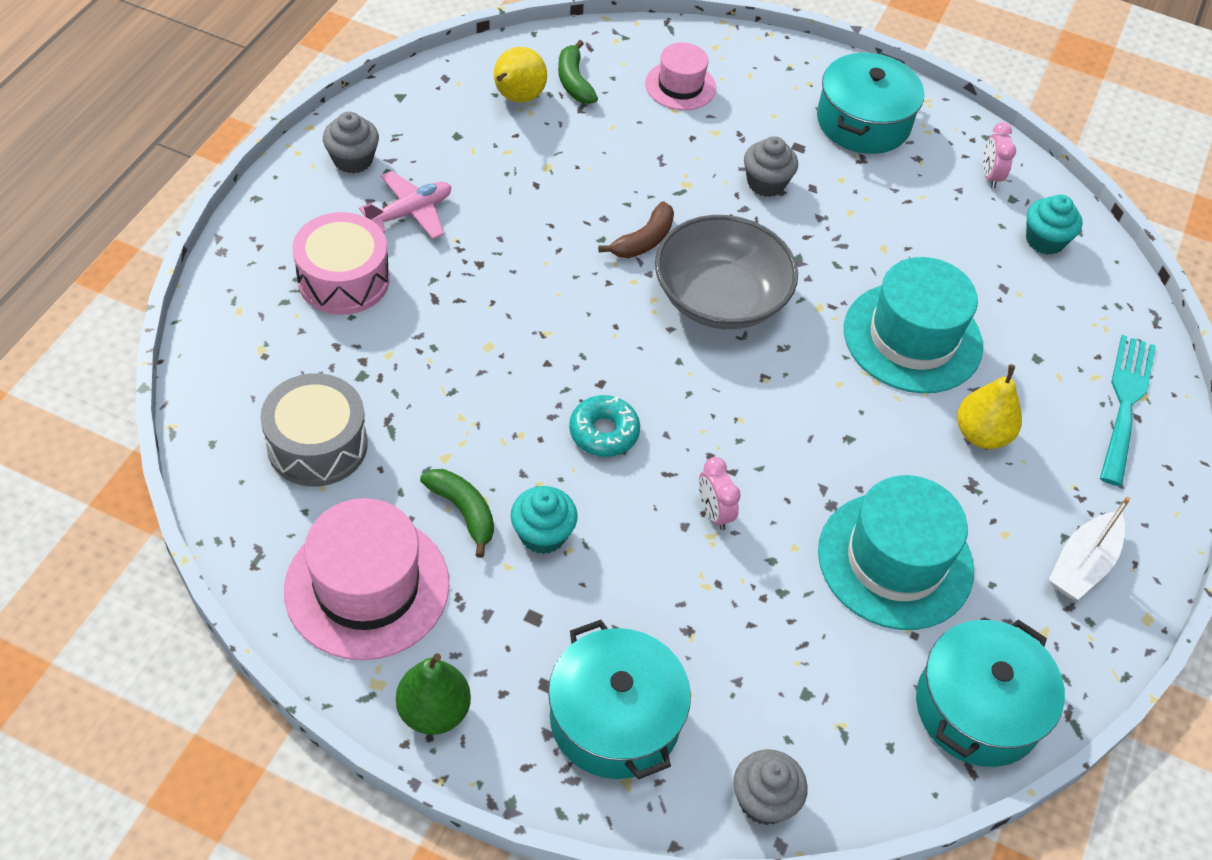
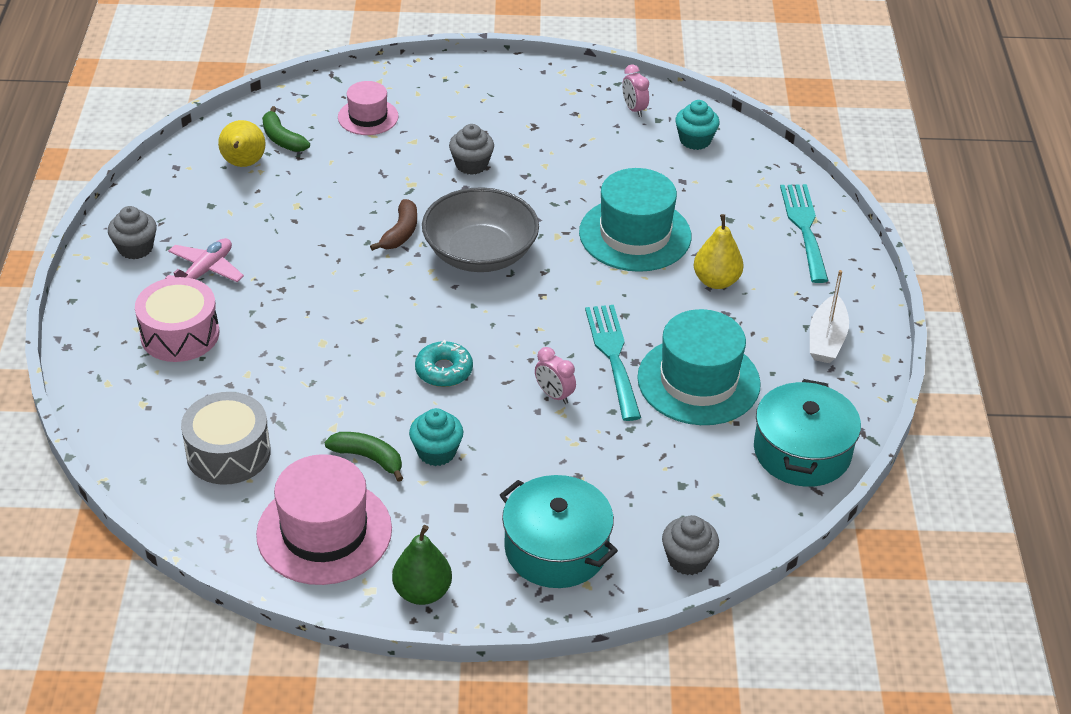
camera: 20 degrees left, 10 degrees down
(808, 488) = (613, 356): none -> turquoise fork
(863, 122) = (521, 100): turquoise pot -> none

